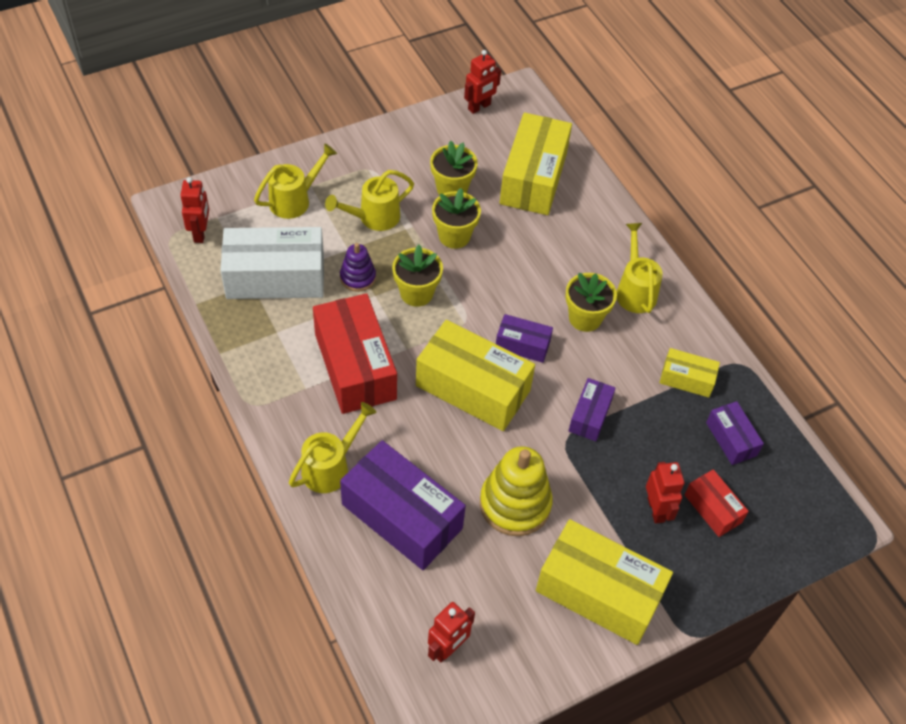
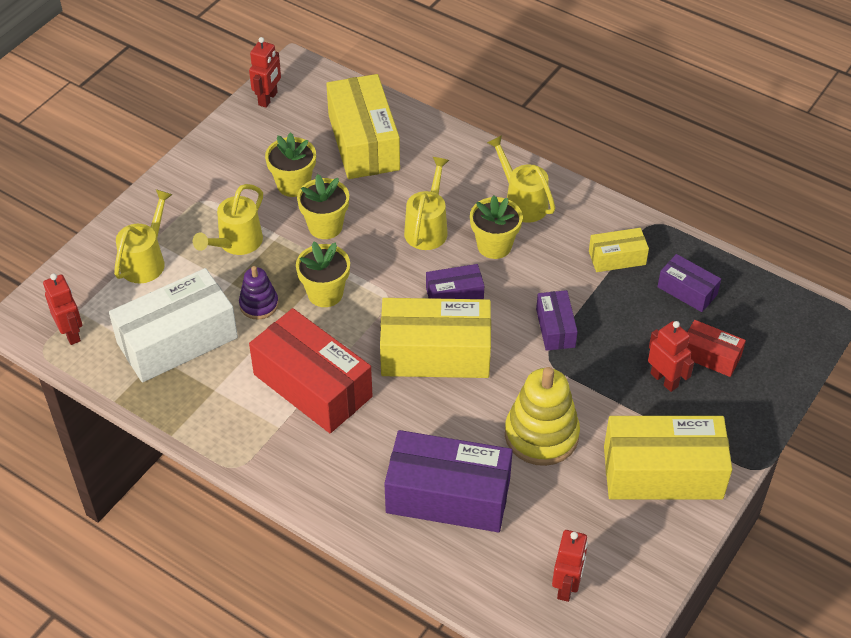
camera: 25 degrees left, 5 degrees down
(331, 467) = (352, 485): yellow watering can -> yellow watering can (428, 228)

